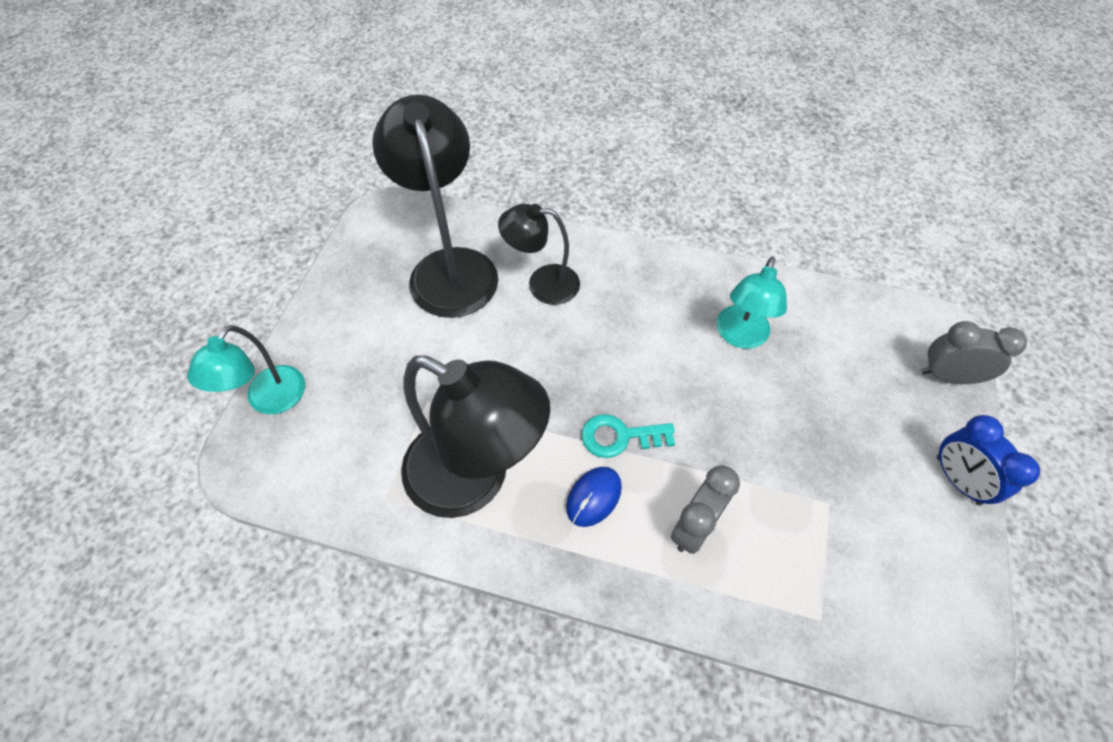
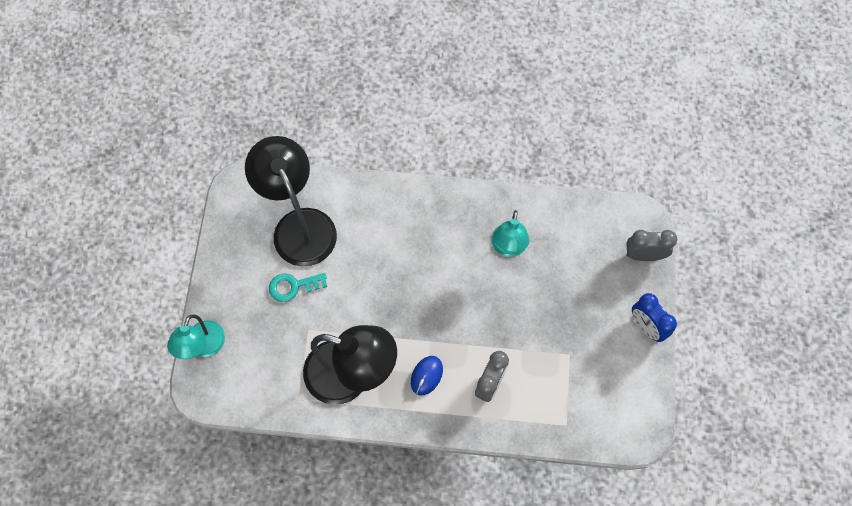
camera: 10 degrees left, 10 degrees up
(542, 284) = (368, 228): black lamp -> none
(619, 437) = (437, 333): turquoise key -> turquoise key (293, 286)

